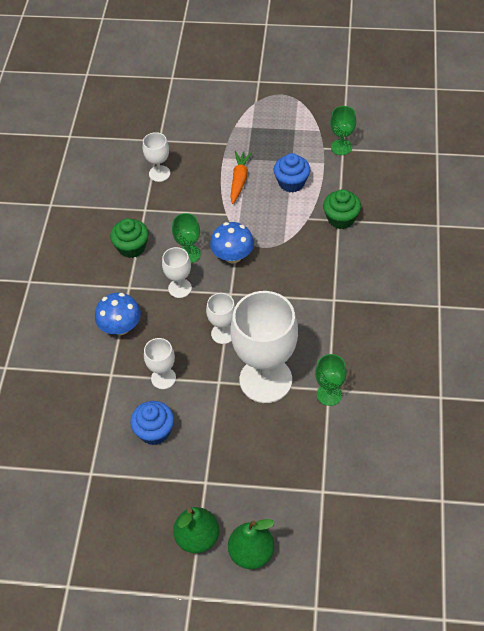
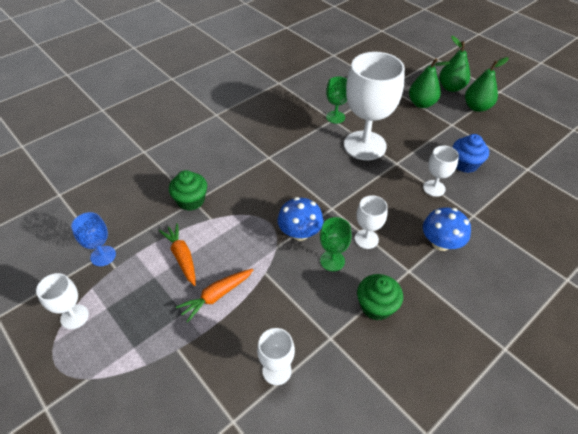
camera: 140 degrees left, 5 degrees down
(223, 333) = (365, 187): white goblet -> white goblet (74, 317)
(262, 491) = (421, 104): none -> green pear
(291, 183) = (182, 257): blue cupcake -> orange carrot
(341, 147) = (103, 256): green goblet -> blue goblet

